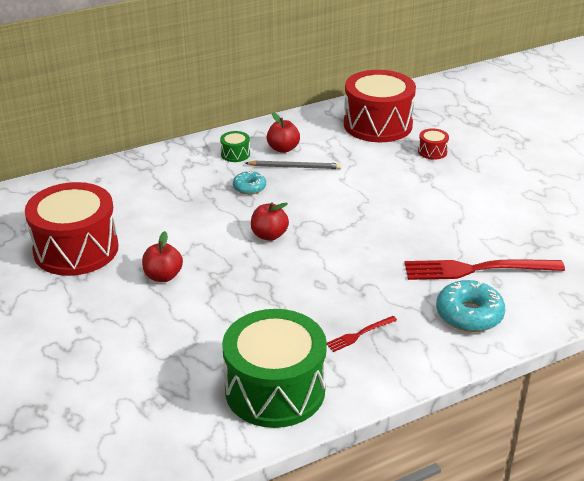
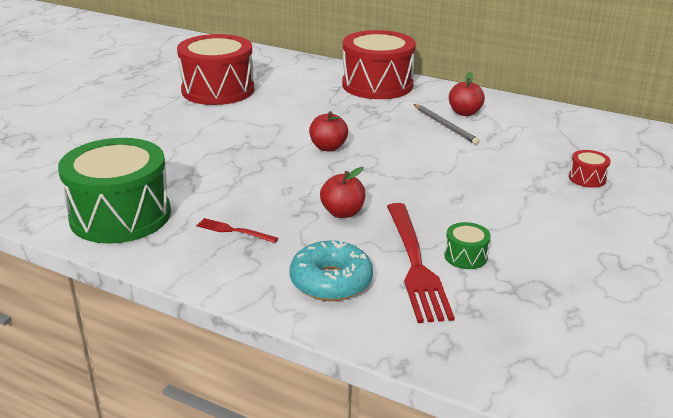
camera: 55 degrees right, 5 degrees down
(163, 276) = (221, 127): red apple -> red apple (342, 213)
(235, 154) = (423, 98): green drum -> green drum (465, 256)
(249, 187) = (384, 118): turquoise donut -> none
(378, 125) = (582, 138): red drum -> red drum (377, 85)
(477, 269) = (415, 264): red fork -> red fork turned 150 degrees counterclockwise

